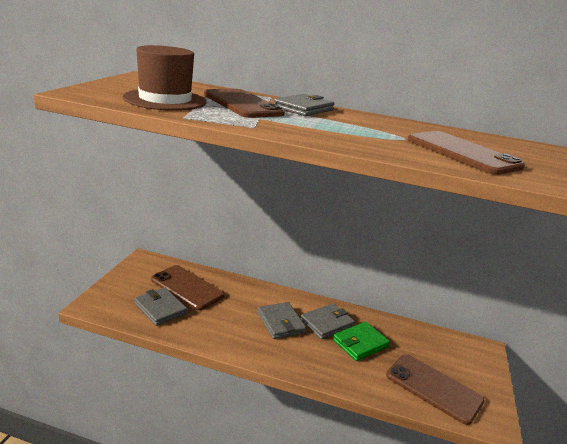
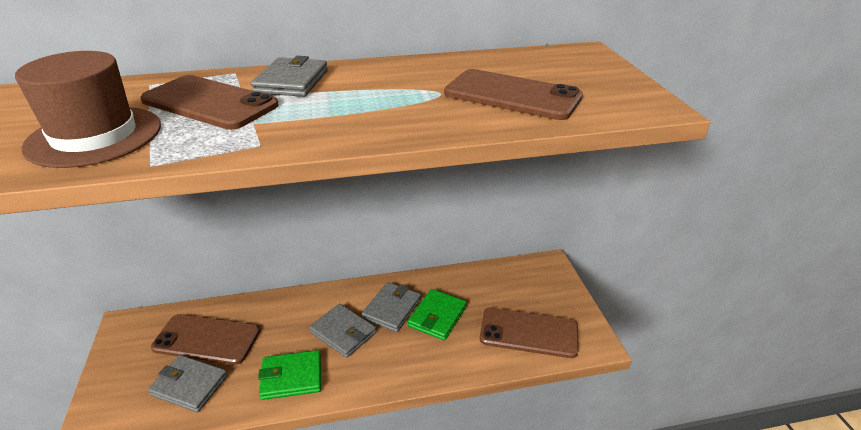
camera: 25 degrees left, 10 degrees up
(227, 333) = (291, 377): none -> green wallet

